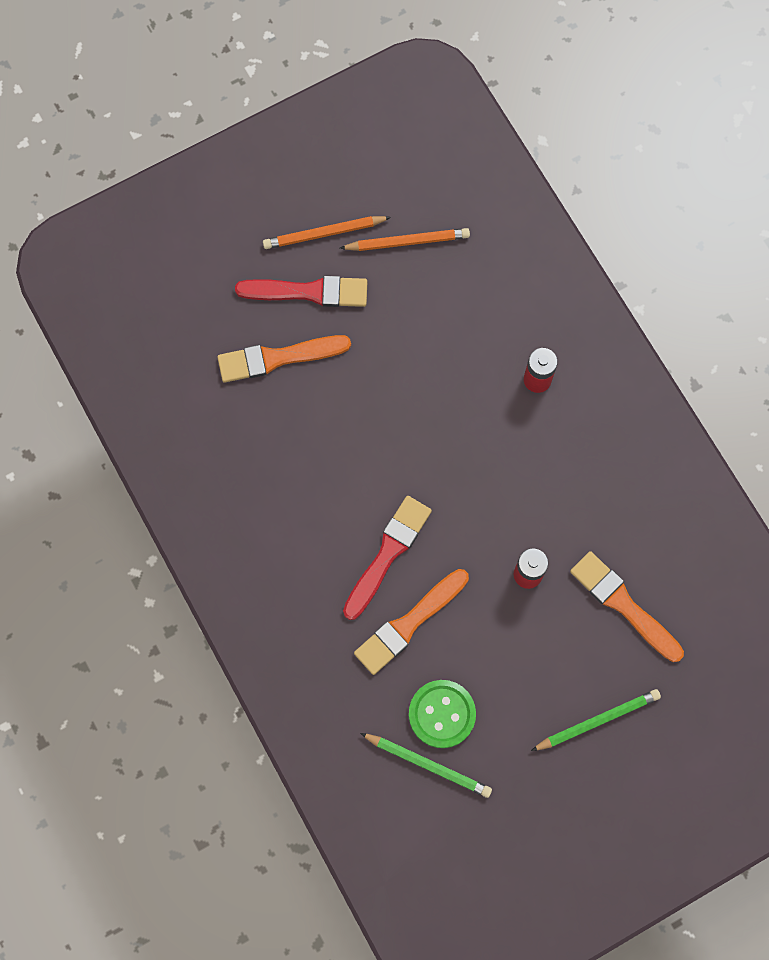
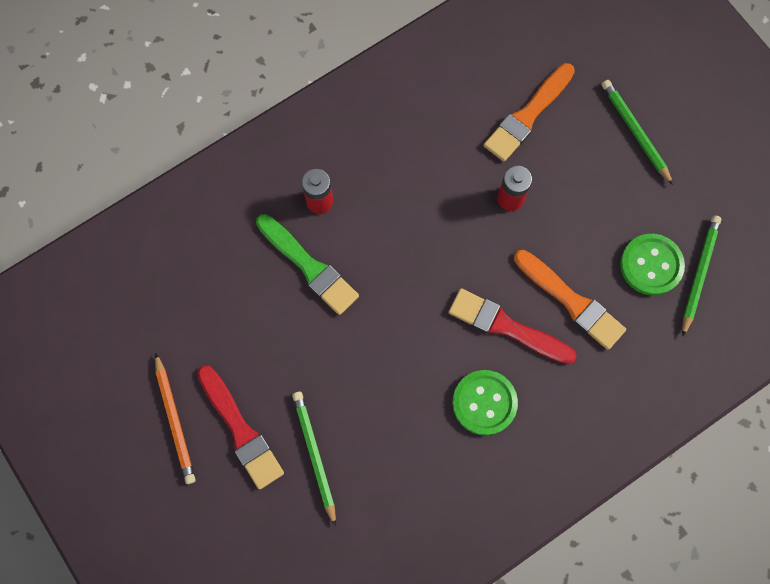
camera: 95 degrees left, 0 degrees up
(278, 358) = (315, 455): orange brush -> green pencil
(308, 292) = (241, 430): red brush -> red brush turned 150 degrees clockwise
(312, 523) = (484, 403): none -> green button
(408, 242) = (181, 334): orange pencil -> none
(467, 364) = (309, 266): none -> green brush

